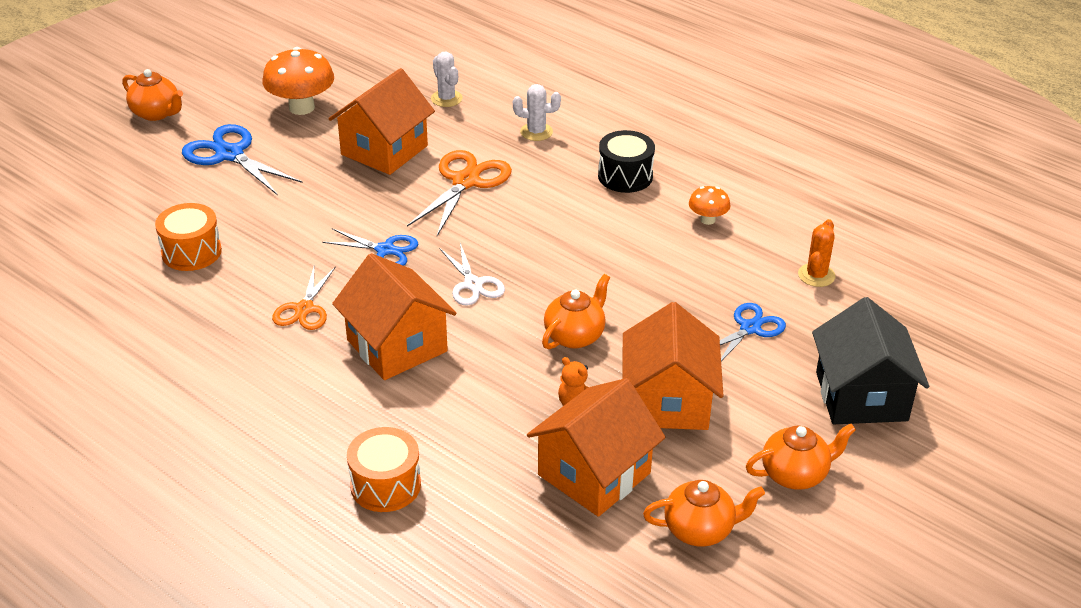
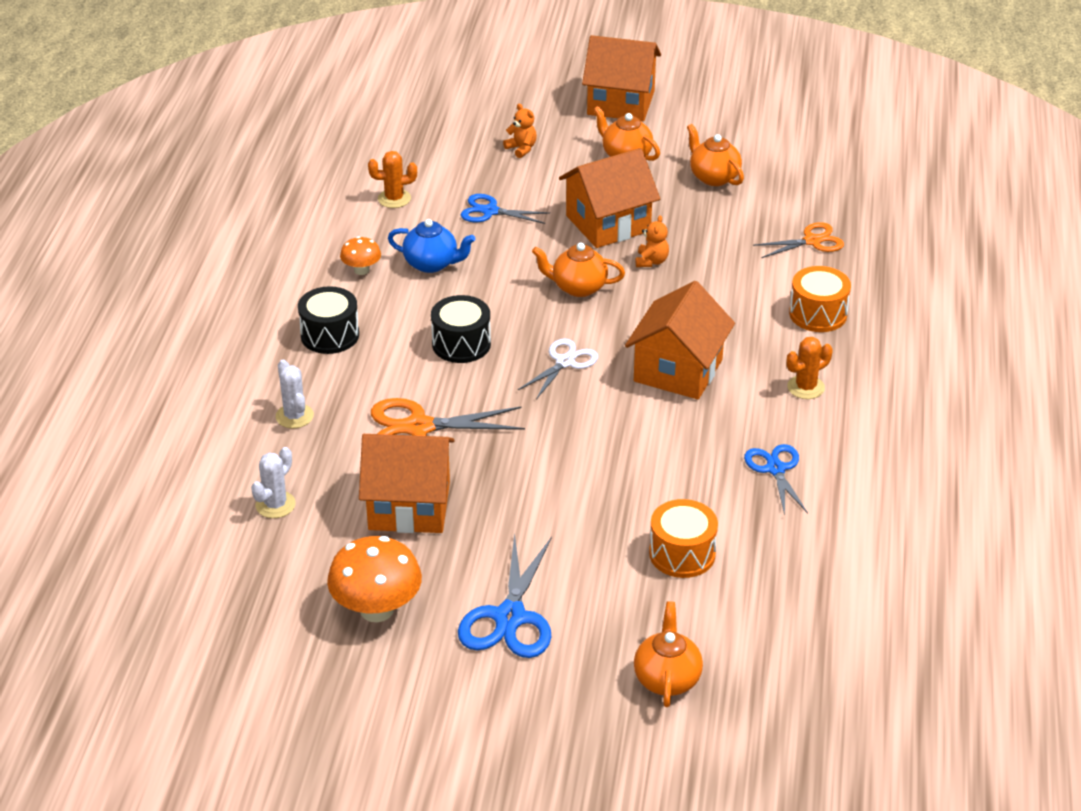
camera: 120 degrees left, 0 degrees up
(156, 113) = (482, 729): orange teapot -> orange teapot (667, 679)
(292, 417) = (806, 387): none -> orange cactus
(304, 309) = (686, 442): orange scissors -> orange scissors (812, 241)
(385, 250) = (566, 432): blue scissors -> blue scissors (775, 469)
(551, 237) = (461, 344): none -> black drum
(594, 474) = (710, 231): orange house -> orange house (620, 103)
(686, 261) = (432, 264): none -> blue teapot
(861, 396) = (521, 149): black house -> orange teddy bear

